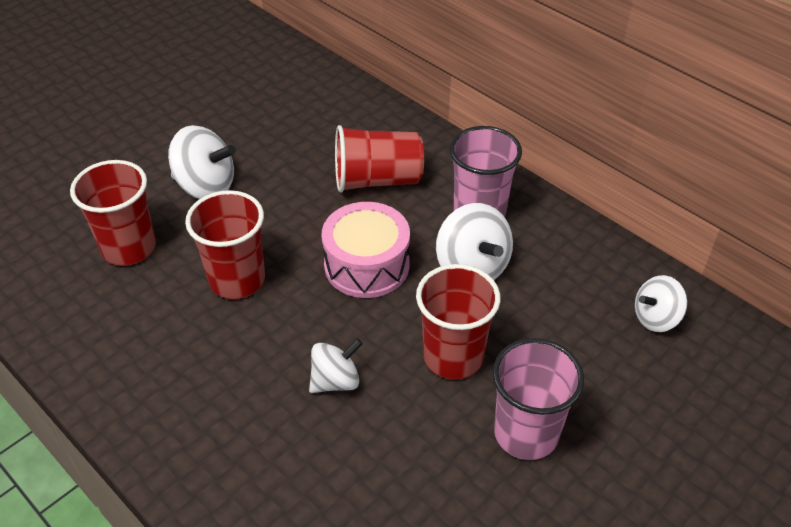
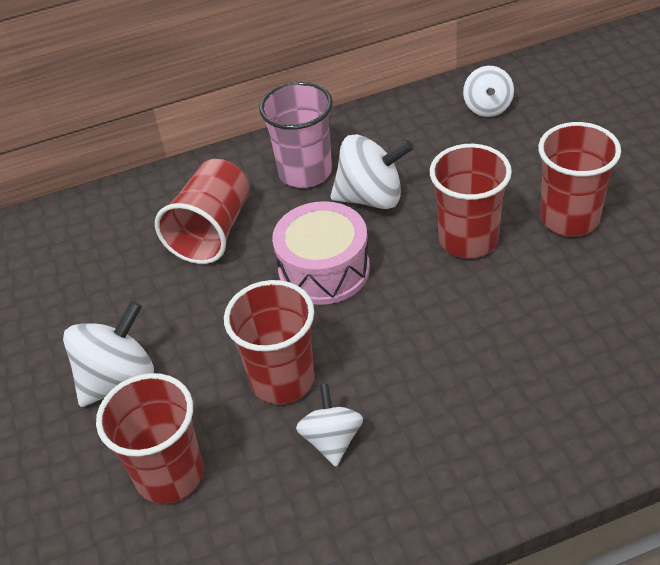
camera: 60 degrees left, 0 degrees up
(336, 381) = (457, 329): white spinning top -> white spinning top (332, 440)
(526, 433) = (569, 218): pink cup -> red cup

